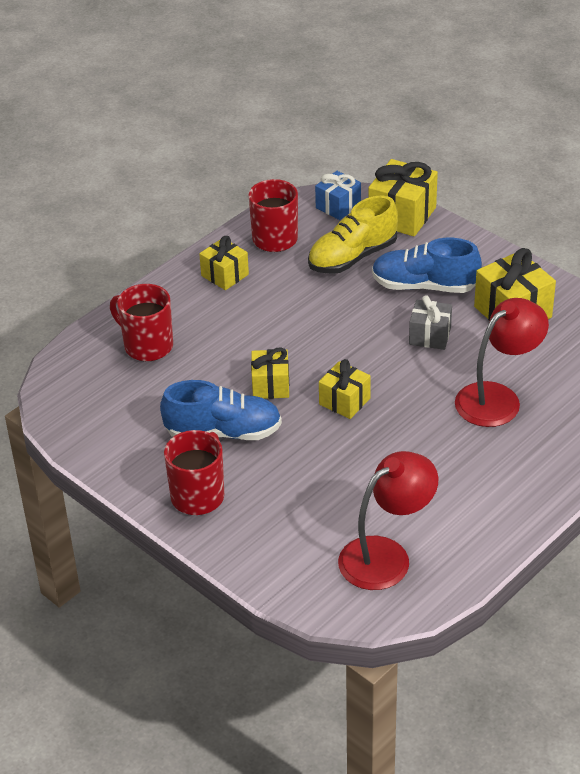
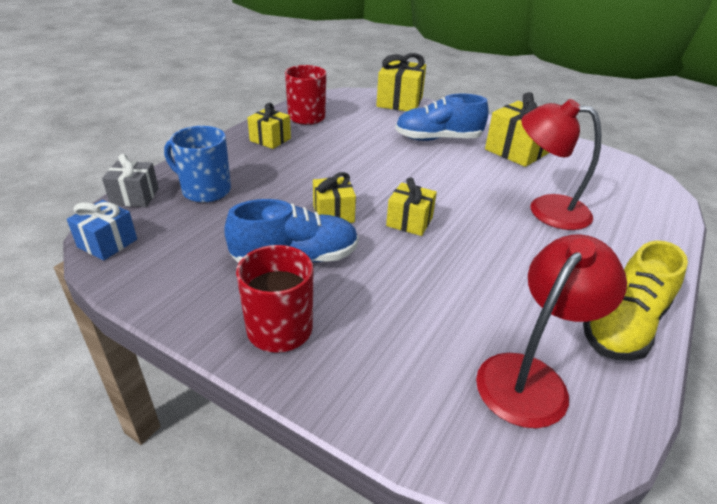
camera: 15 degrees left, 5 degrees down
(147, 346) = (205, 190): red mug -> blue mug
(338, 206) = (349, 99): blue gift -> blue gift (107, 243)
(352, 257) = (373, 125): yellow shoe -> yellow shoe (624, 326)
(430, 336) = (460, 169): grey gift -> grey gift (135, 197)
(498, 398) = (546, 209): red lamp -> red lamp turned 105 degrees counterclockwise

